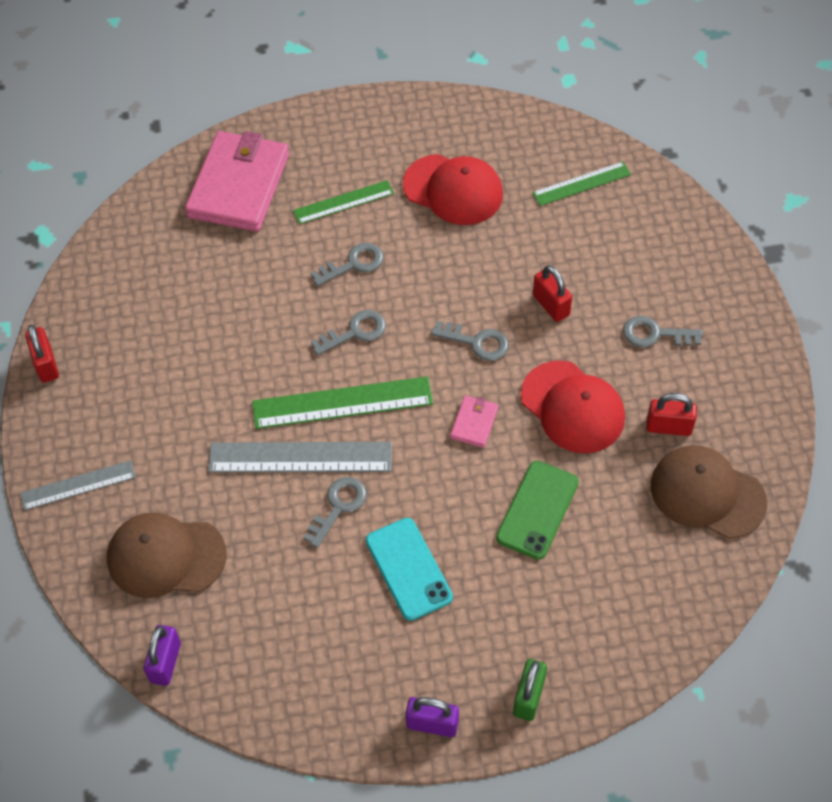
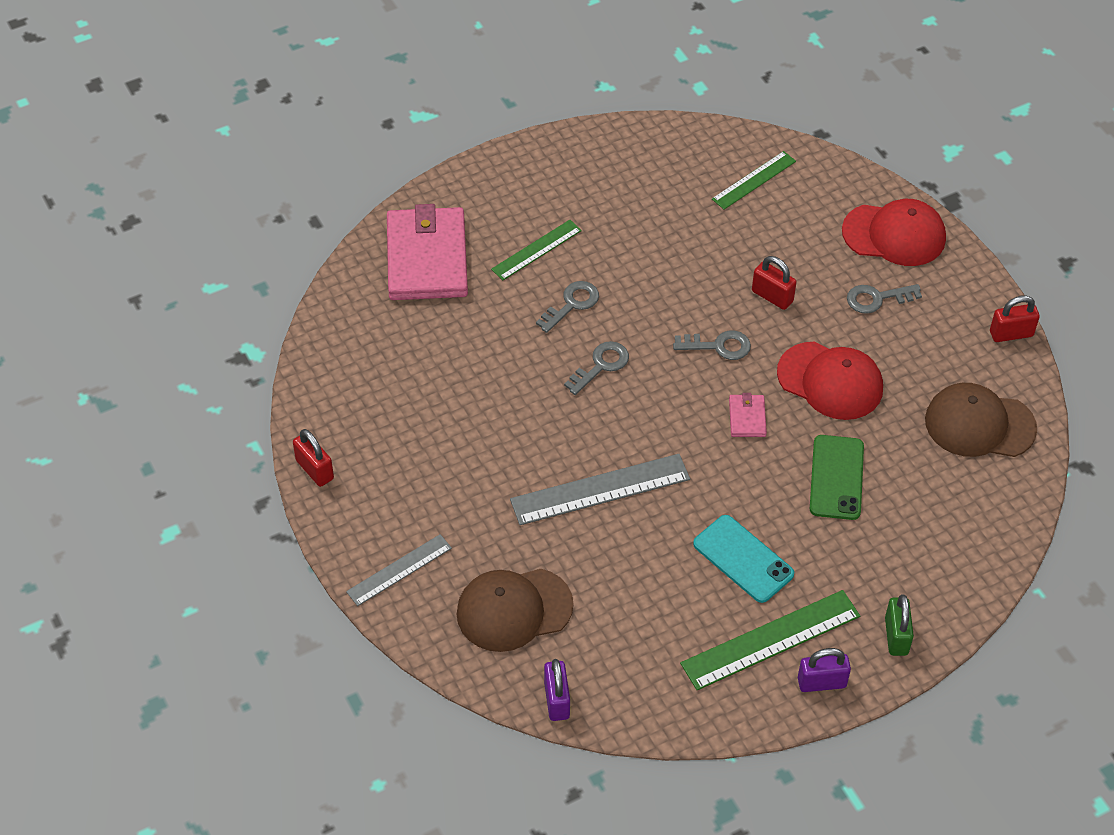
camera: 20 degrees left, 5 degrees down
(338, 507) = (655, 523): grey key -> none
(342, 402) = (617, 431): green ruler -> green ruler (770, 639)
(453, 190) = (636, 214): red cap -> red cap (894, 235)
(668, 427) = (922, 376): red padlock -> red padlock (1011, 334)

